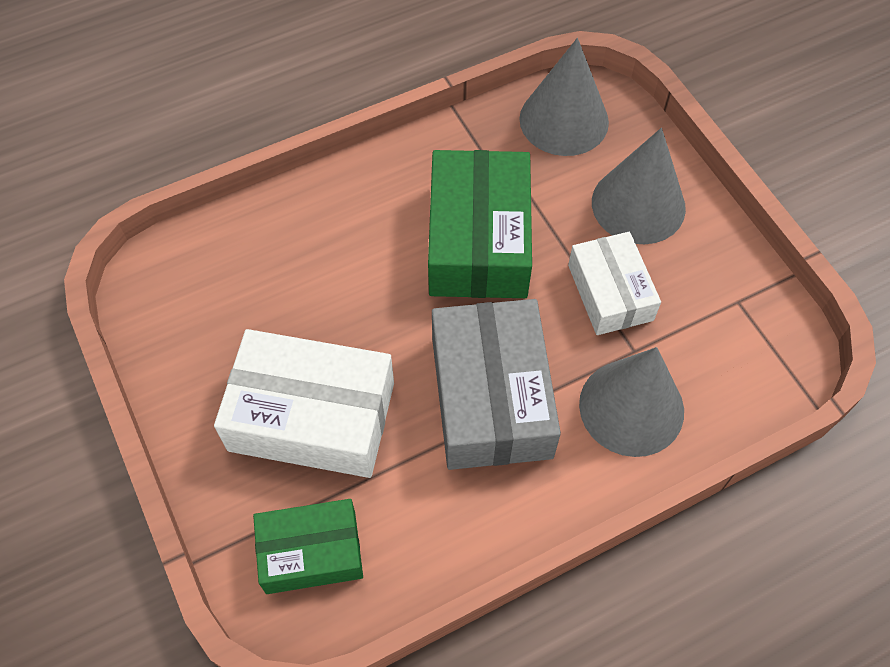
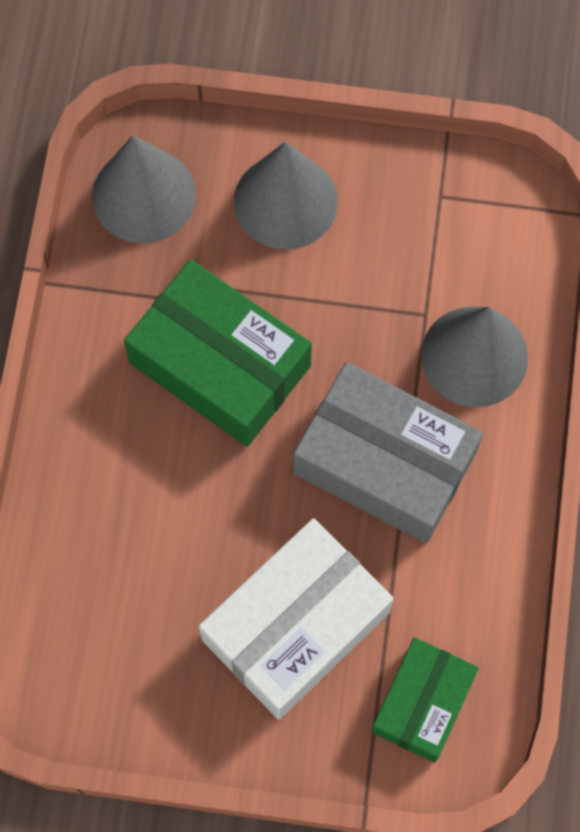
camera: 55 degrees left, 10 degrees up
(610, 292) = (356, 292): white box -> none

